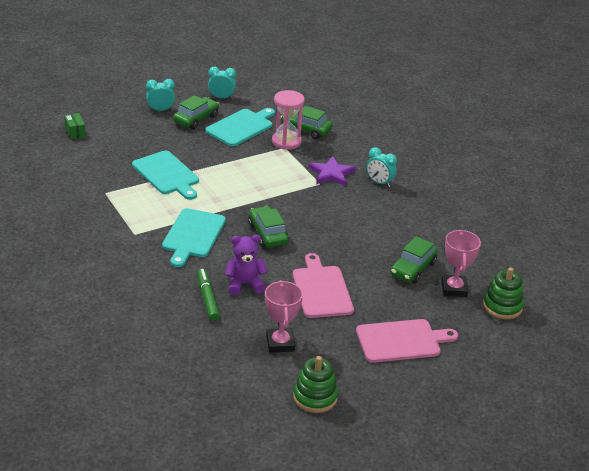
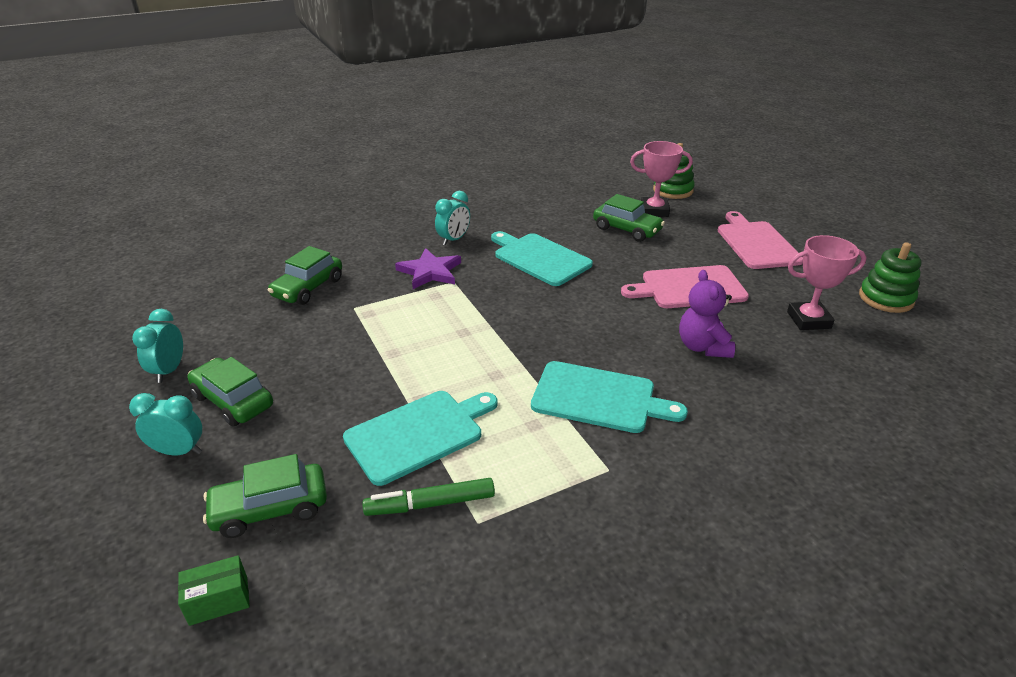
camera: 85 degrees left, 0 degrees up
(160, 110) = (179, 451): turquoise clock -> turquoise clock turned 105 degrees clockwise
(207, 298) = (749, 381): green marker -> green marker (430, 504)
(241, 127) = (279, 348): turquoise cutting board -> turquoise cutting board (539, 258)
(267, 234) = (580, 326): green car -> green car (270, 509)
(286, 141) = (338, 305): pink hourglass -> none

